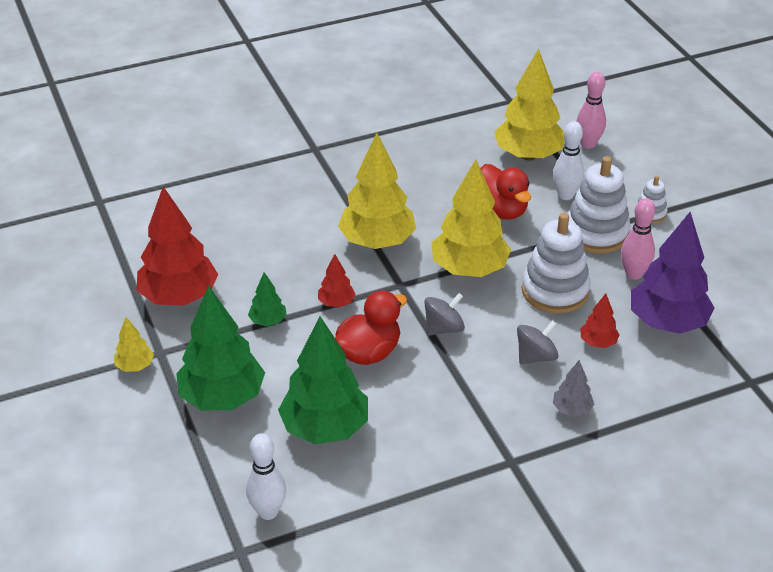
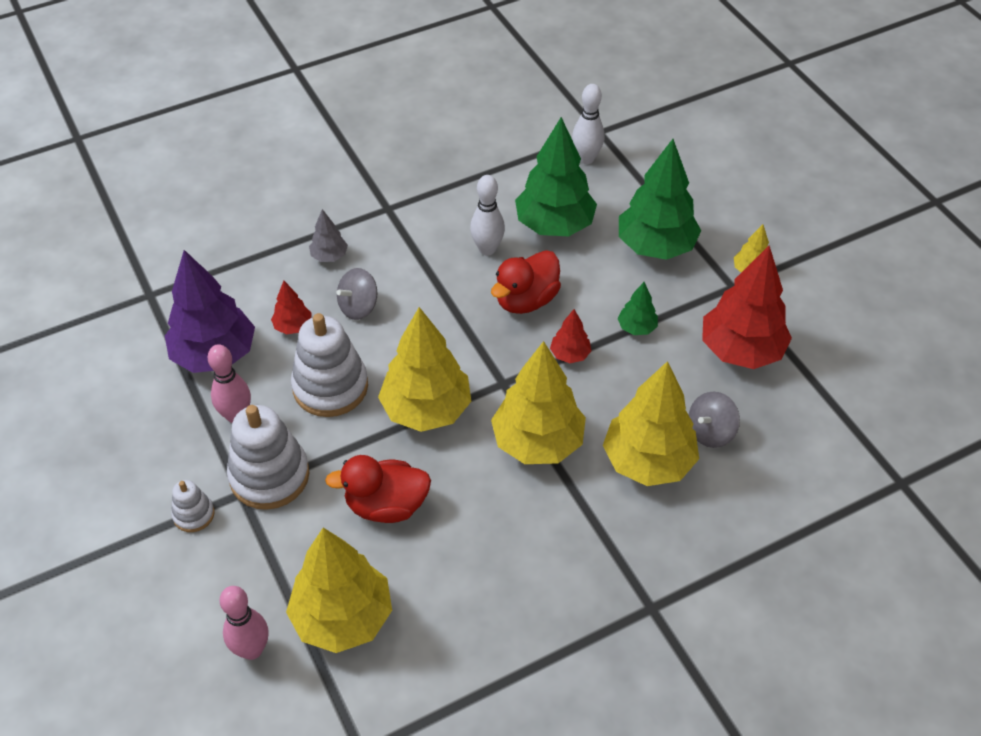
camera: 175 degrees right, 10 degrees up
(291, 225) = (648, 461): none -> yellow tree
(443, 328) = (452, 332): grey spinning top -> grey spinning top (710, 432)
(501, 210) = (386, 505): red duck -> red duck turned 60 degrees counterclockwise
(565, 195) = (299, 539): white bowling pin -> white bowling pin (487, 249)

